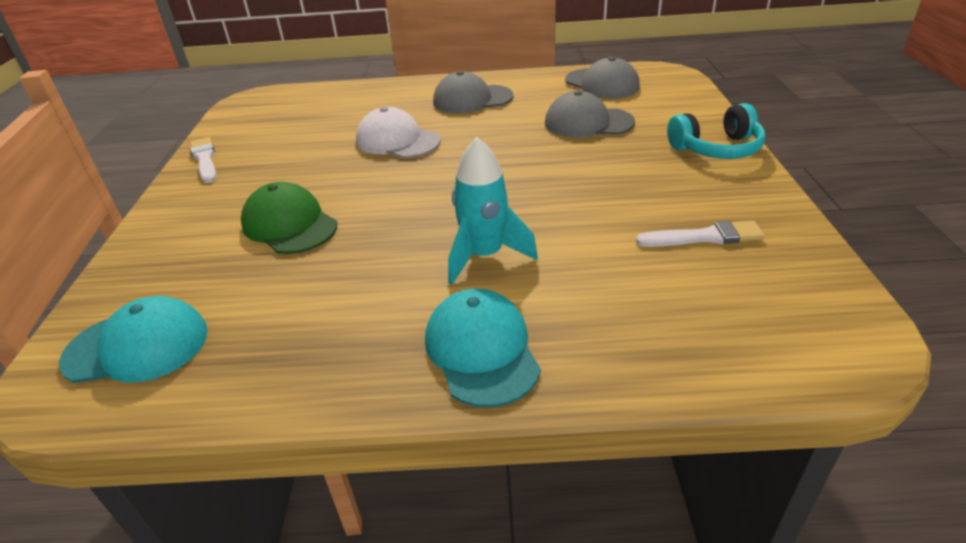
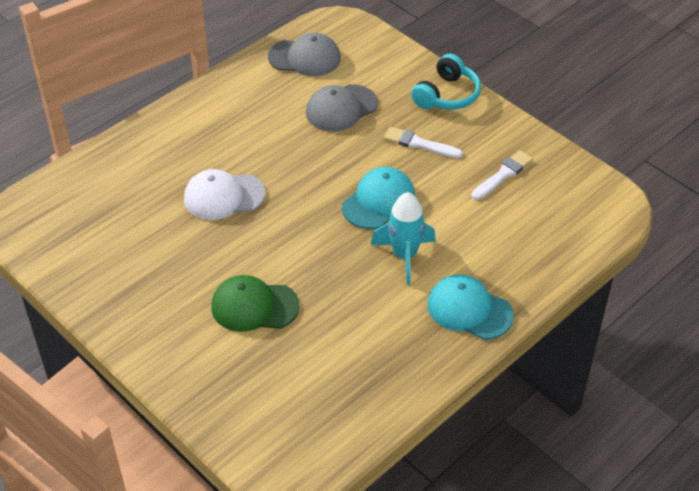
camera: 45 degrees left, 10 degrees up
(137, 346) = (291, 427): turquoise cap -> turquoise cap (378, 201)
(205, 159) = (90, 296): white brush -> white brush (419, 144)
(472, 99) = (223, 123): grey cap -> none

